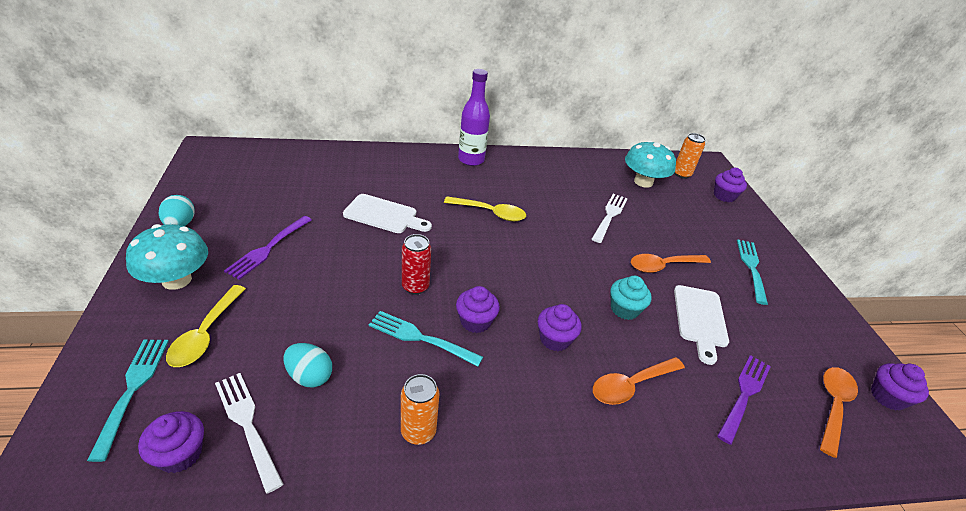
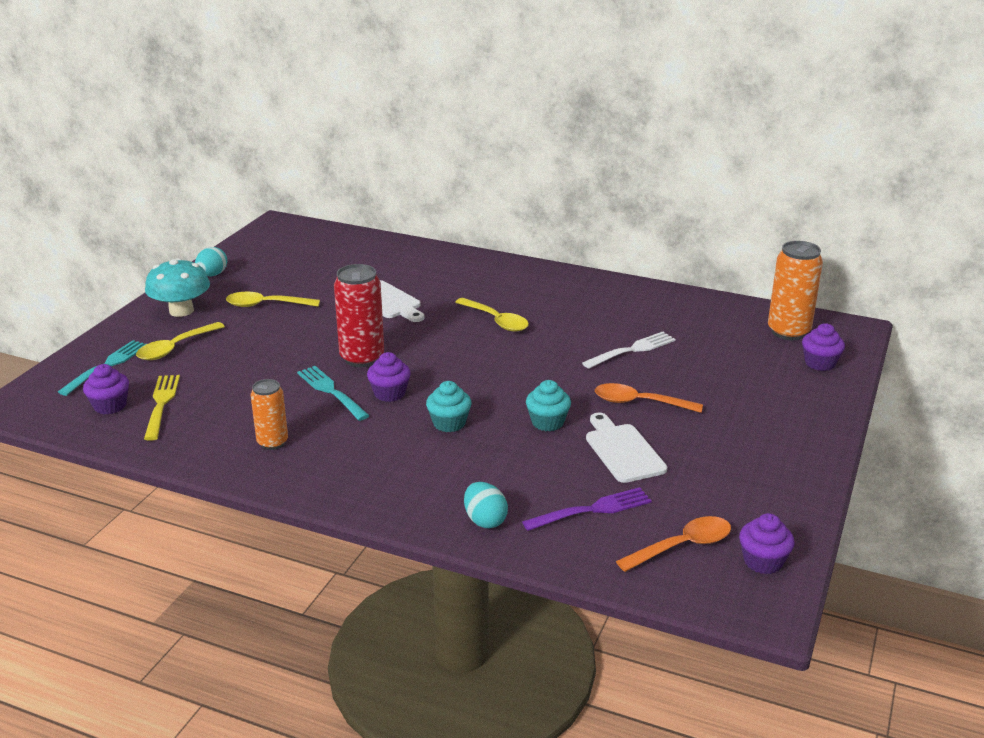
camera: 35 degrees right, 10 degrees down
(248, 425) = (161, 404): white fork -> yellow fork
(268, 248) = (266, 305): purple fork -> yellow spoon
(309, 376) = (225, 390): turquoise egg -> turquoise egg (485, 520)
(415, 286) = (362, 358): red can -> red can, size x1.61
(471, 160) = (528, 273): purple bottle -> none
(554, 339) = (449, 423): purple cupcake -> turquoise cupcake
(631, 385) = (483, 471): orange spoon -> none
(643, 182) = (721, 329): turquoise mushroom -> none
(681, 174) = (788, 332): orange can -> orange can, size x1.61
(700, 319) = (623, 450): white cutting board -> white cutting board turned 120 degrees clockwise
(752, 268) = (753, 431): turquoise fork -> none

